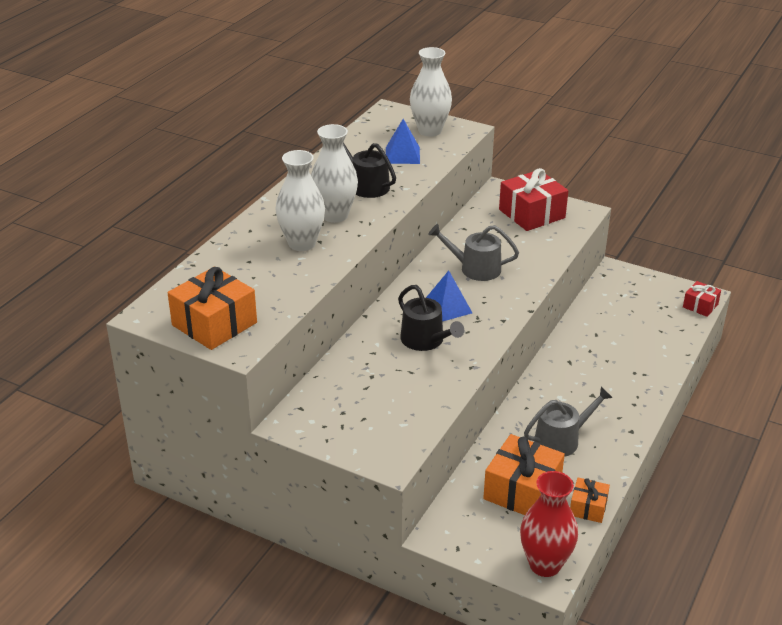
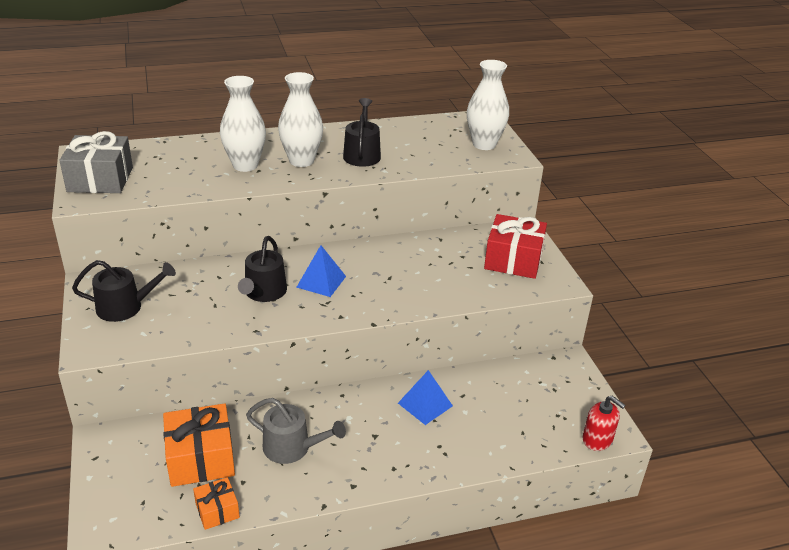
camera: 45 degrees right, 0 degrees up
(214, 324) = (100, 179): orange gift -> grey gift
(353, 419) = (125, 307): none -> black watering can
(402, 155) = (429, 149): blue pyramid -> blue pyramid (425, 404)
(475, 268) = (393, 270): grey watering can -> none
(545, 564) = (117, 520): red vase -> none
(700, 306) = (597, 439): red gift -> red soap dispenser

